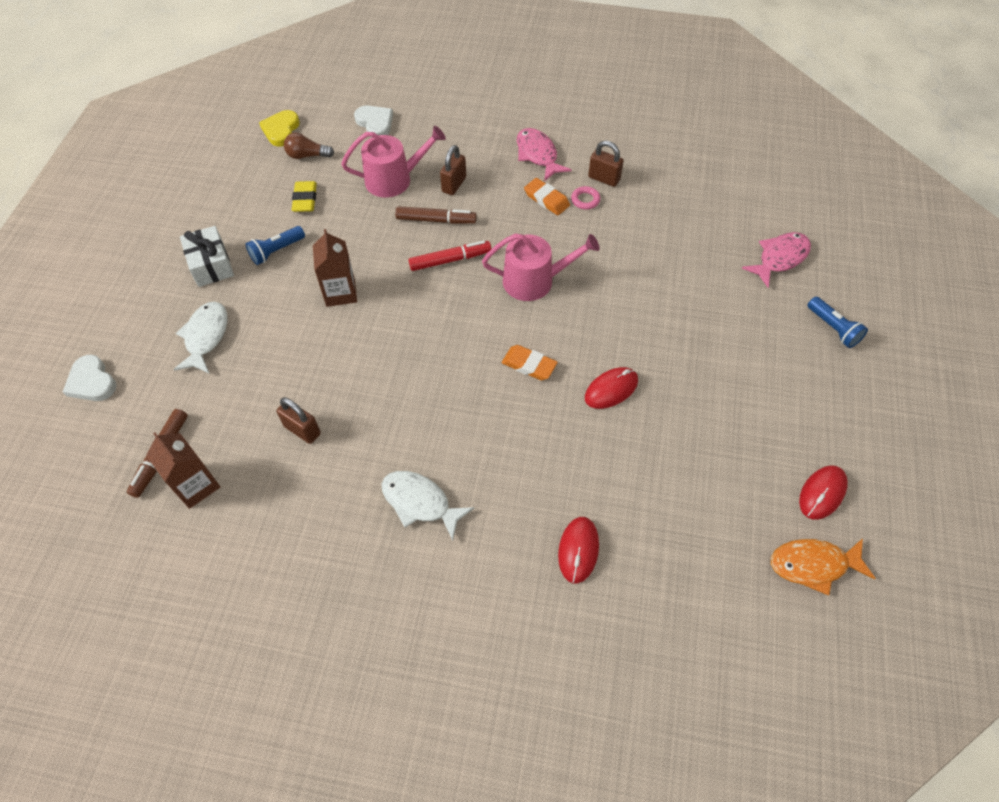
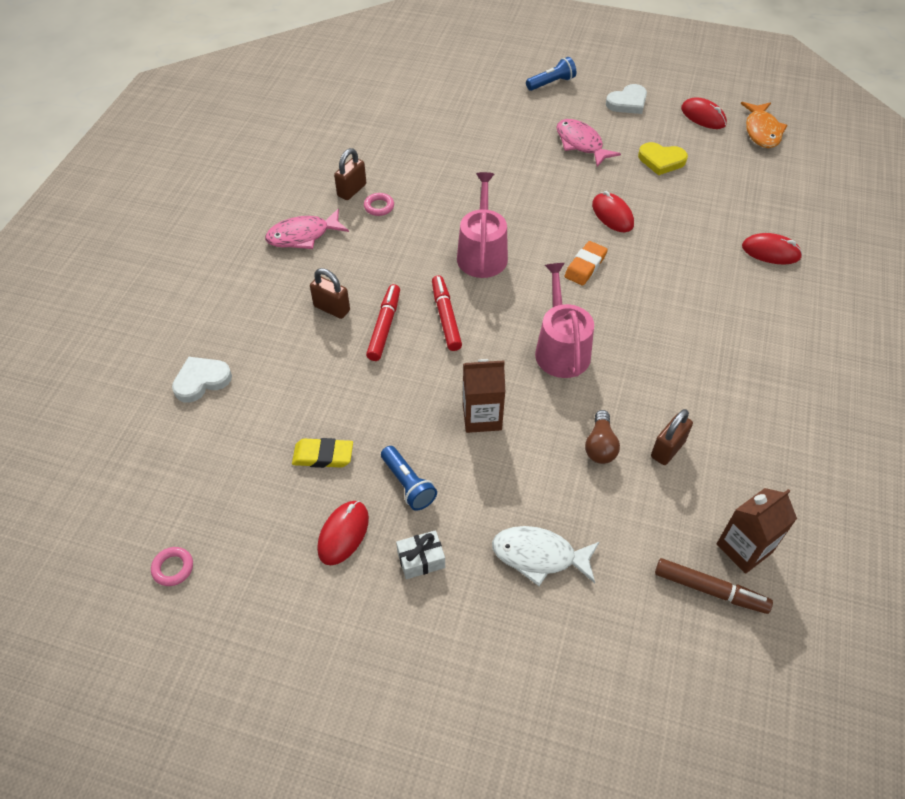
camera: 85 degrees left, 5 degrees down
(92, 382) = (607, 689): white heart -> white heart (627, 102)
(211, 265) = (421, 560): white gift -> white gift, size x0.66
(220, 139) = (173, 568): none -> pink ring
(237, 219) = (343, 534): none -> red mouse
(281, 130) = (180, 488): yellow heart -> yellow heart (661, 160)
(307, 155) = (241, 455): brown light bulb -> brown light bulb (600, 446)
(394, 179) = (309, 363): pink watering can -> pink watering can (561, 349)
(420, 502) = (740, 353): white fish -> none
(436, 220) = (384, 327): brown marker -> red marker
(546, 199) = (372, 235): orange eraser -> none
(780, 258) = (474, 97): pink fish -> pink fish (581, 144)

